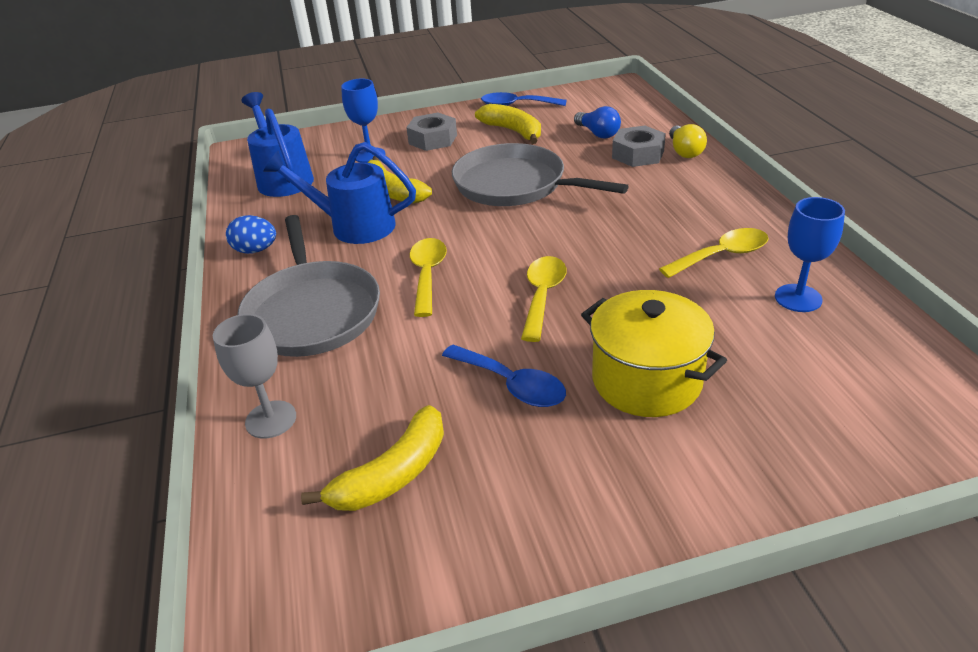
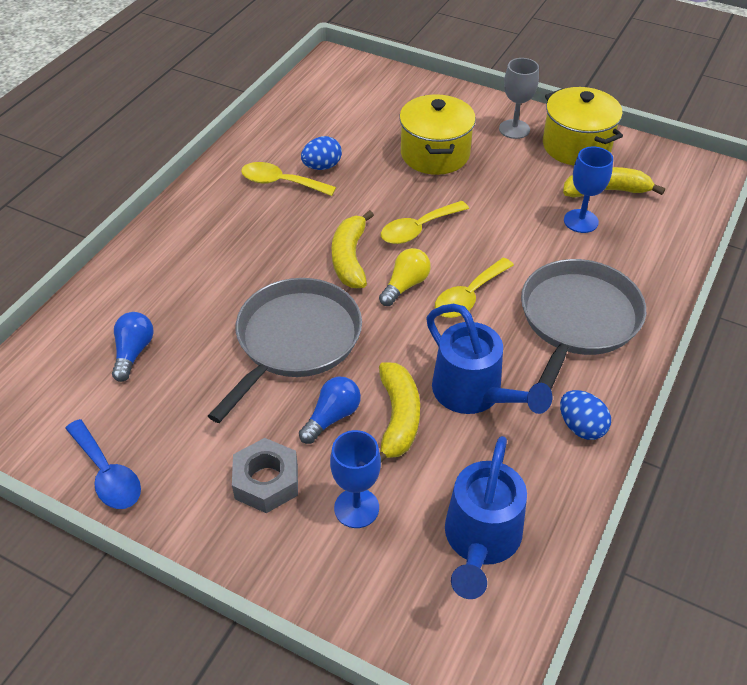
camera: 140 degrees left, 10 degrees up
(271, 419) = (654, 257): grey goblet -> grey goblet (514, 129)
(434, 172) = (332, 417): none -> blue light bulb
(498, 527) = (576, 146): none -> yellow pot
(512, 384) = (502, 193): blue spoon -> none
(513, 131) = (184, 423): yellow banana -> yellow banana (350, 258)
(515, 185) = (295, 341): grey pan -> grey pan turned 135 degrees counterclockwise
(638, 154) = (158, 299): grey nut -> none
(684, 151) = (126, 274): yellow light bulb -> yellow light bulb (405, 285)
(720, 290) = (322, 166): none -> blue egg
(798, 298) = (296, 139): blue goblet -> blue goblet (581, 221)

